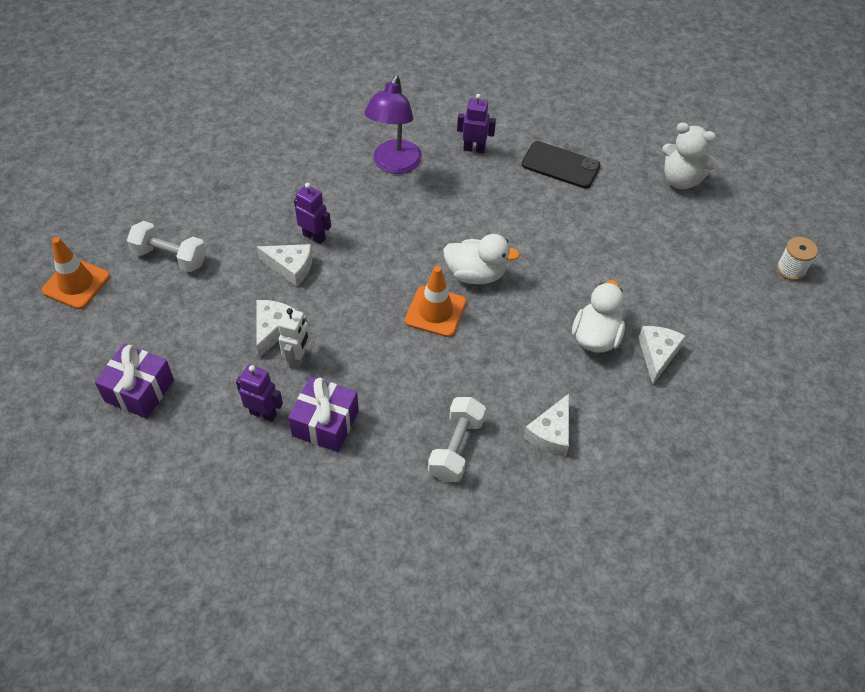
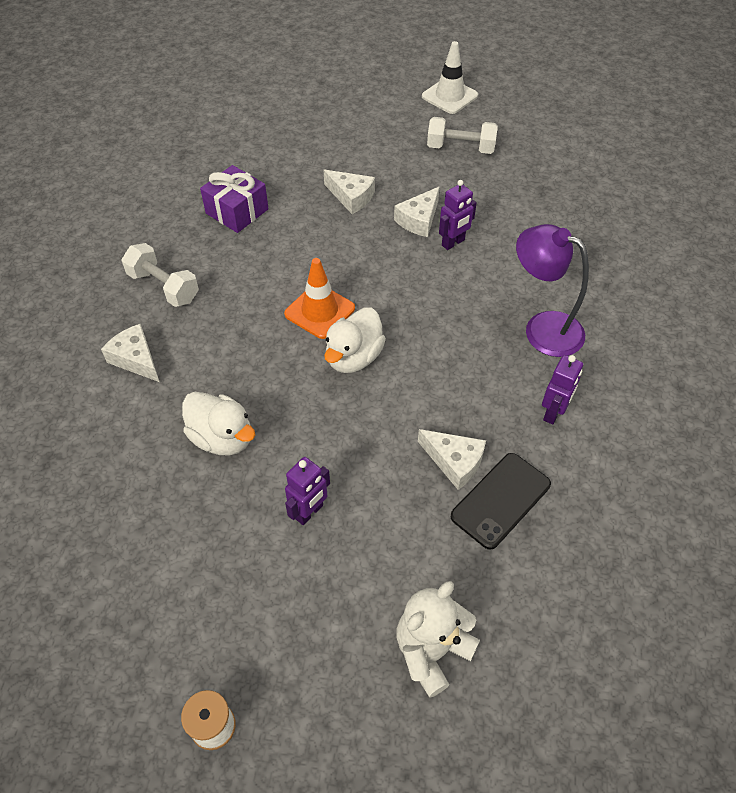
camera: 110 degrees right, 0 degrees up
(76, 283) = (449, 96): orange traffic cone -> white traffic cone
(139, 390) = (325, 118): purple gift -> none
(170, 257) = (460, 148): white dumbbell -> white dumbbell turned 60 degrees clockwise
(263, 413) = (267, 178): purple robot -> purple robot (309, 512)
(298, 359) = (311, 207): white robot -> none
(657, 355) = (170, 489): white cheese -> white cheese (454, 462)

